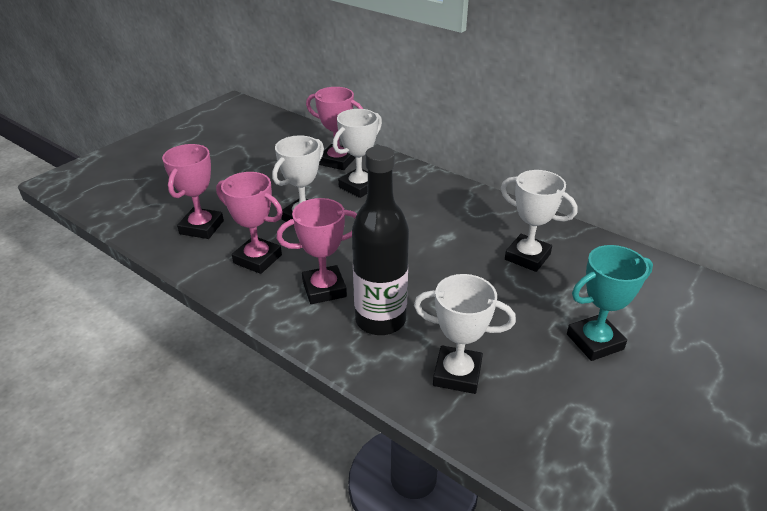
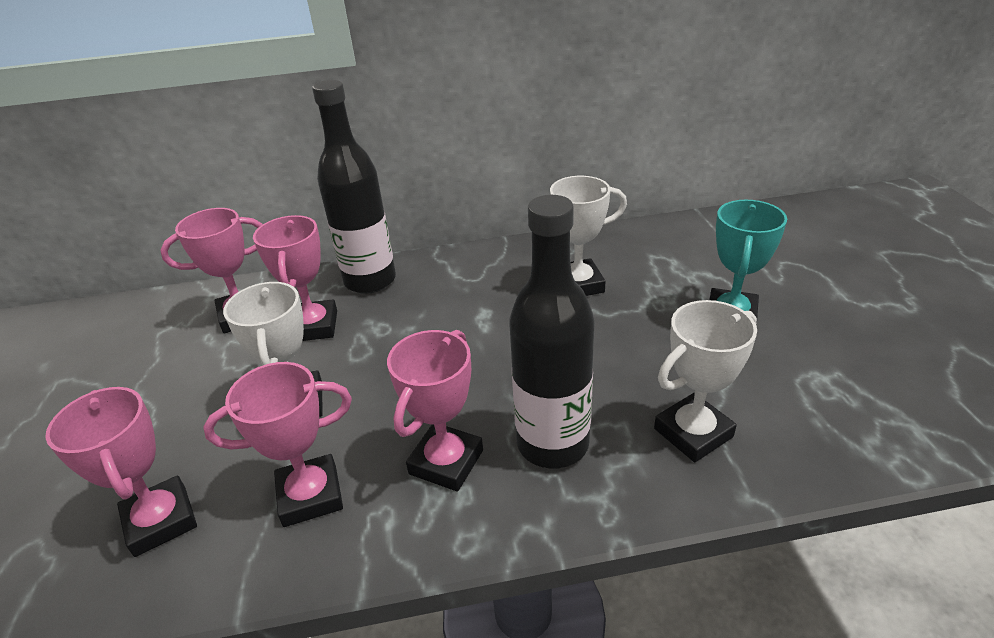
camera: 45 degrees left, 0 degrees up
(359, 187) = (314, 326): white trophy -> pink trophy
(417, 180) = (370, 280): none -> black bottle

